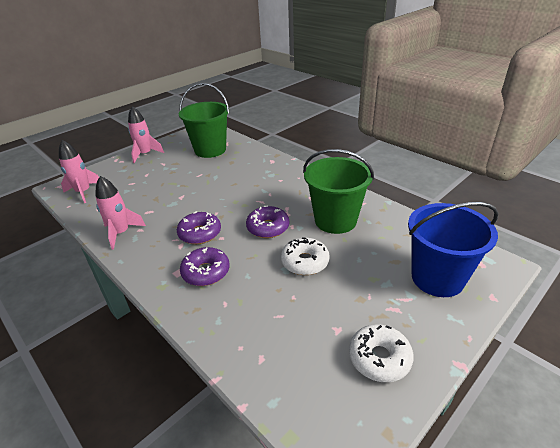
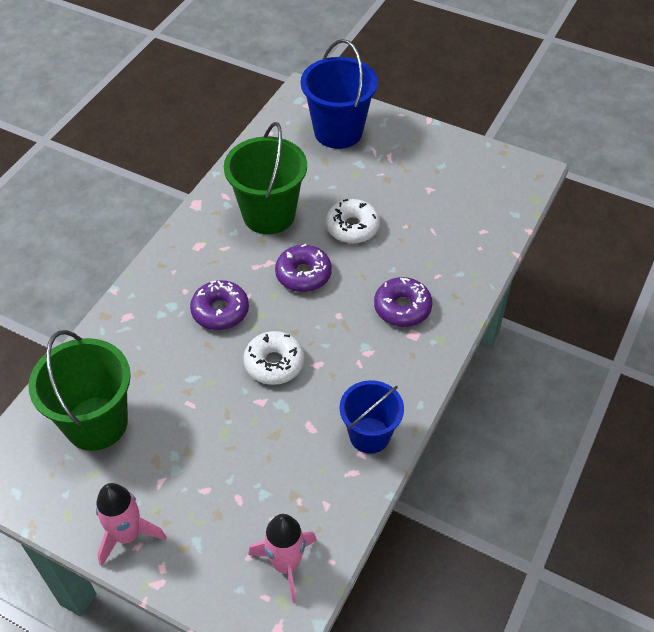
camera: 110 degrees left, 15 degrees up
(121, 233) = (369, 435): pink rocket -> blue bucket
(200, 233) = (338, 341): purple donut -> purple donut (220, 311)
(379, 358) = (445, 161): white donut -> white donut (274, 363)

